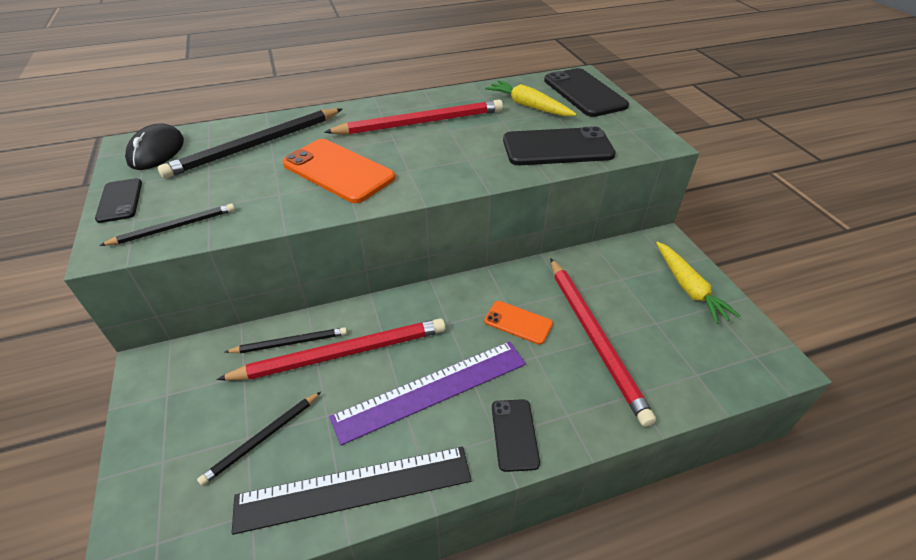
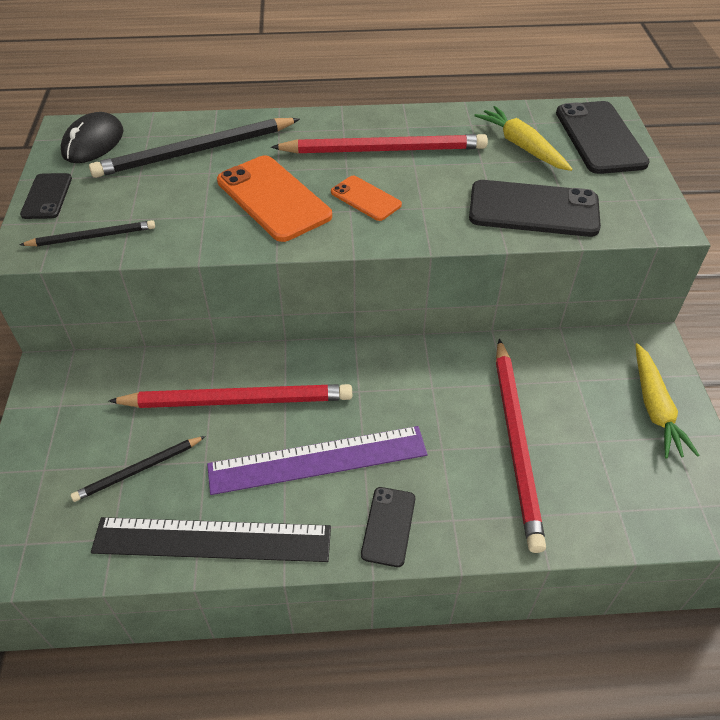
camera: 15 degrees right, 5 degrees up
(290, 343) = (188, 377): black pencil -> none
(518, 322) = (435, 407): orange phone -> orange phone (365, 198)

